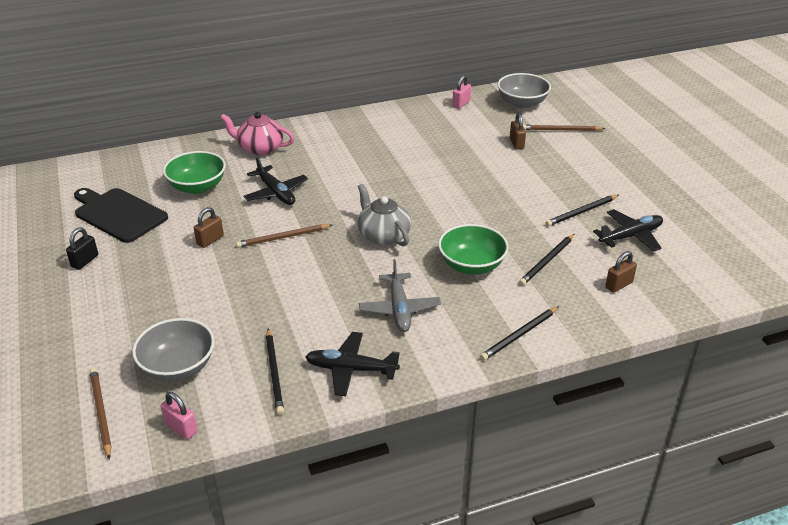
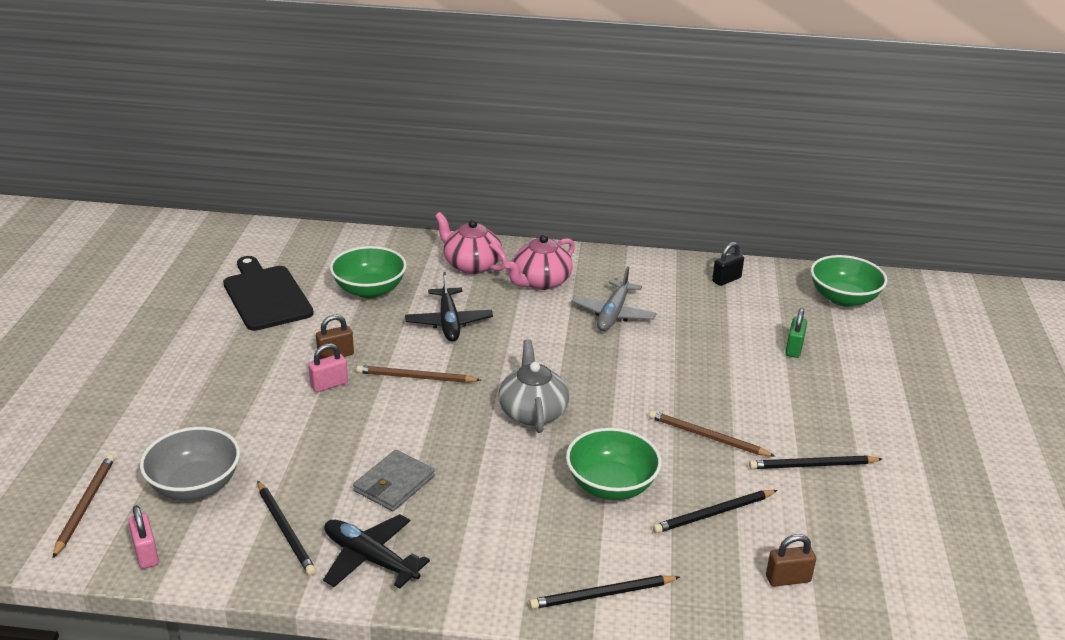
camera: 25 degrees right, 5 degrees down
(85, 261) = (194, 337): black padlock -> black padlock (726, 280)
(274, 373) = (285, 530): black pencil -> black pencil turned 45 degrees counterclockwise
(319, 146) = (540, 282): none -> pink teapot
(327, 314) = (394, 484): none -> grey wallet
(399, 309) = (481, 508): grey plane -> grey plane (613, 314)
(461, 104) = (759, 277): pink padlock -> pink padlock (329, 385)
(516, 143) = (794, 348): brown padlock -> green padlock
(522, 103) = (843, 298): grey bowl -> green bowl
(561, 130) = (870, 348): brown pencil -> brown pencil (707, 437)
(631, 236) = (857, 520): black plane -> none

